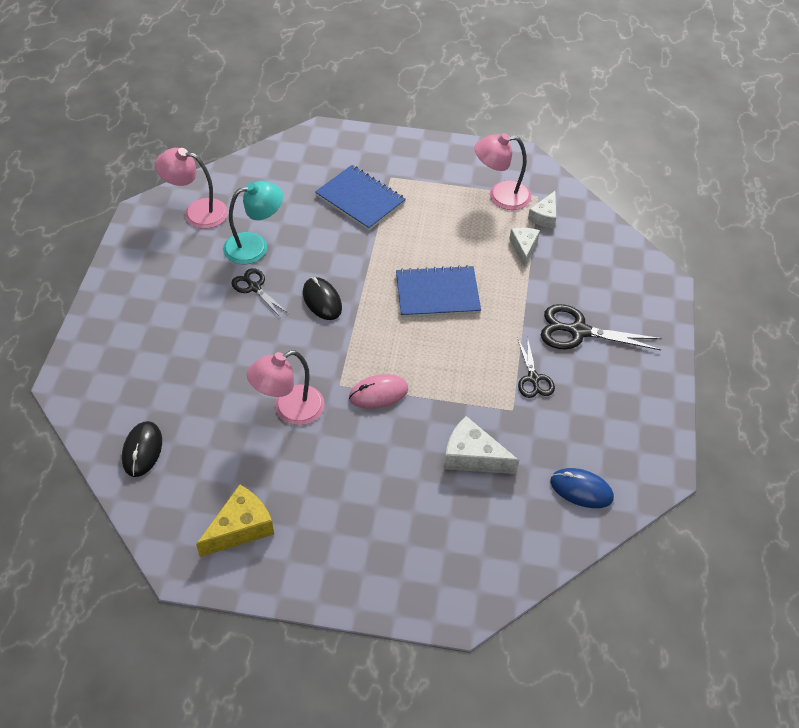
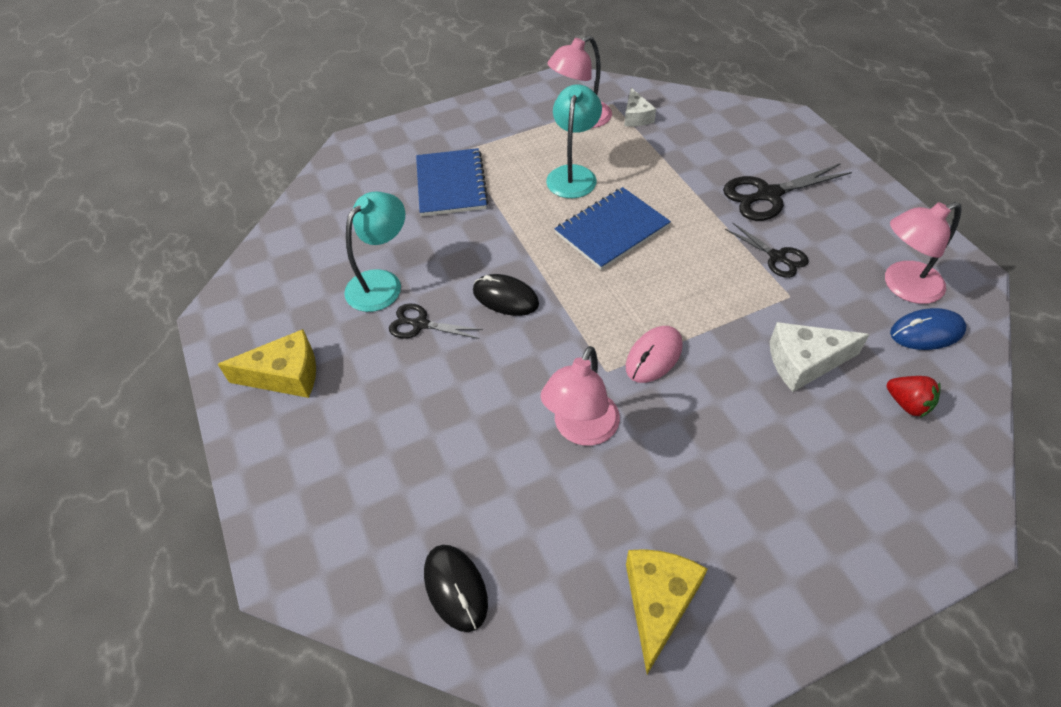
camera: 30 degrees left, 0 degrees up
(151, 274) = (285, 375): none -> yellow cheese
(197, 212) = (283, 282): pink lamp -> pink lamp (903, 286)
(360, 199) = (451, 184): blue notebook -> blue notebook turned 75 degrees clockwise
(451, 237) = (573, 174): none -> turquoise lamp
(511, 523) = (907, 404): none -> red strawberry
(523, 247) = (646, 150): white cheese -> none

